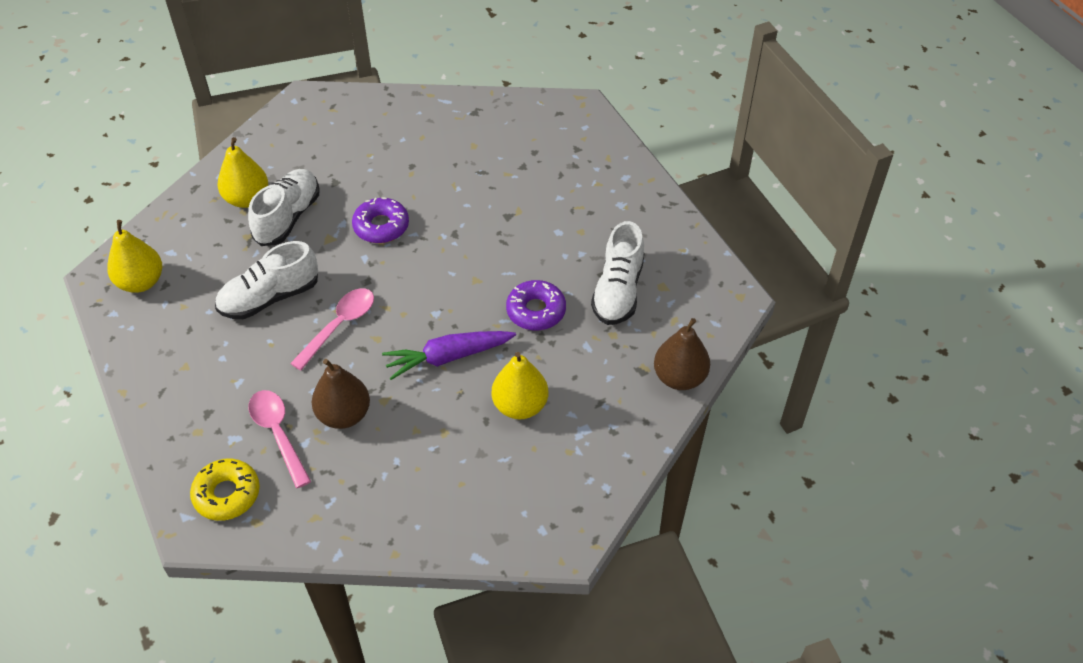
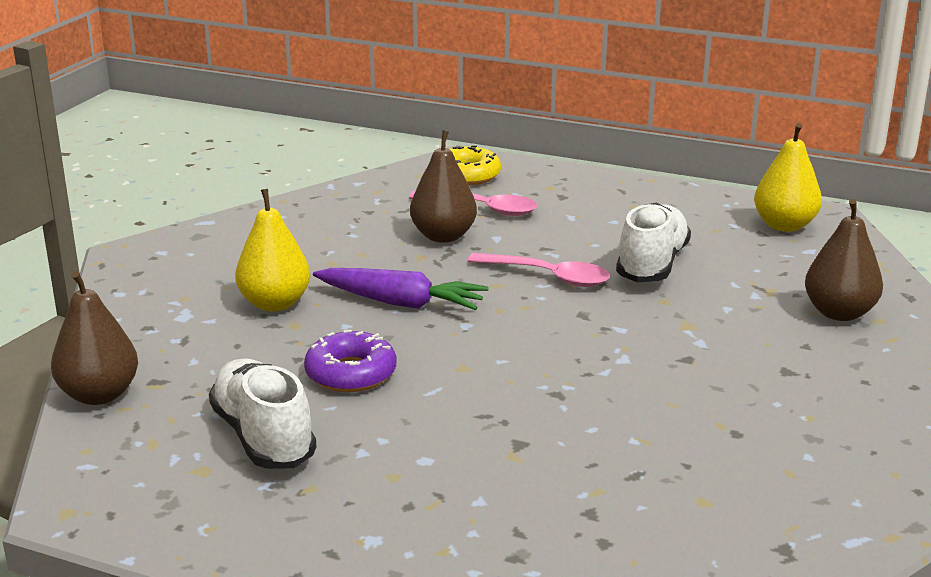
camera: 140 degrees right, 25 degrees down
(247, 199) = (839, 313): yellow pear -> brown pear
(288, 217) = (765, 319): white shoe -> none
(339, 326) = (548, 277): pink spoon -> pink spoon turned 60 degrees counterclockwise
(381, 226) = (653, 359): purple donut -> none
(449, 357) = (400, 302): purple carrot -> purple carrot turned 75 degrees clockwise

